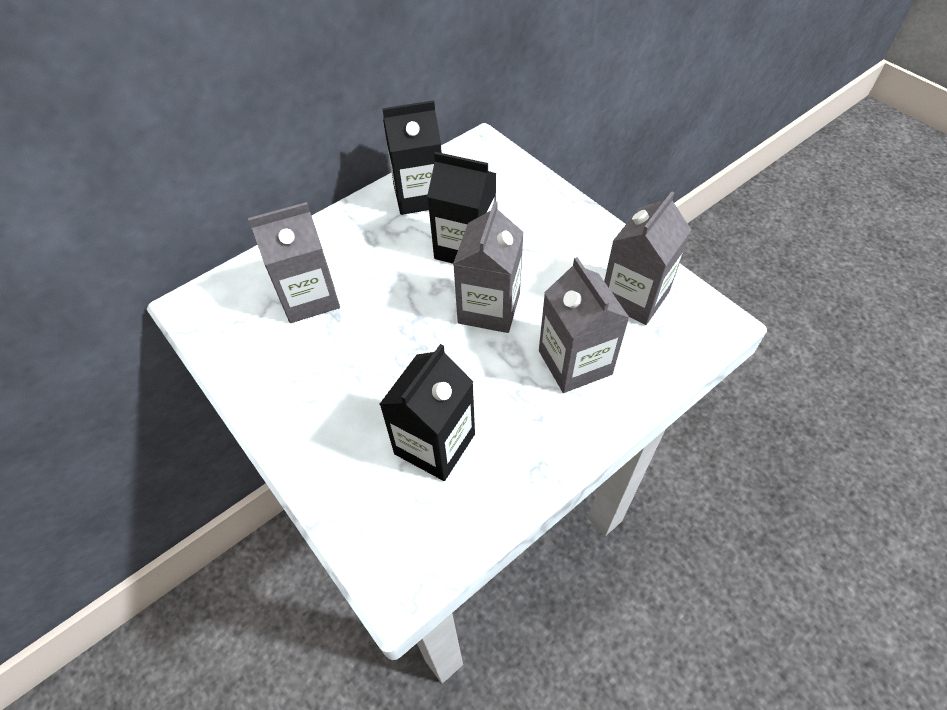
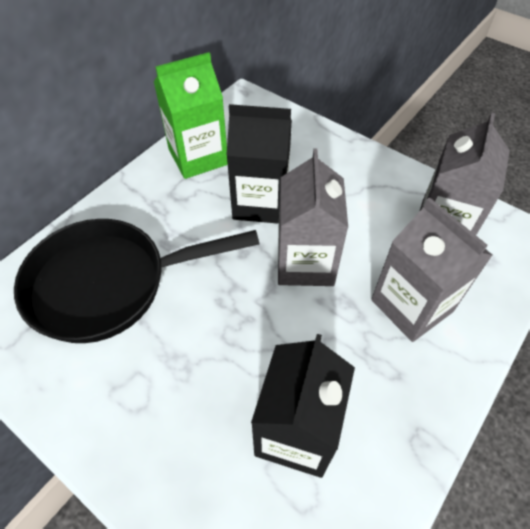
camera: 15 degrees left, 0 degrees up
(309, 297) = (108, 284): grey carton -> black pan
(419, 196) = (198, 157): black carton -> green carton

